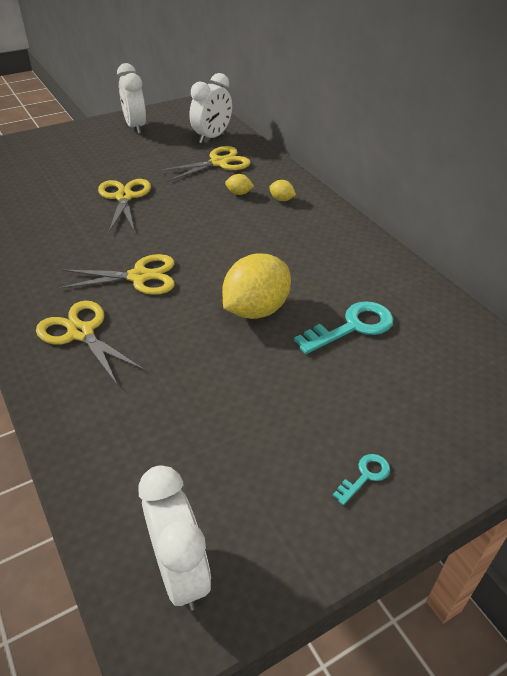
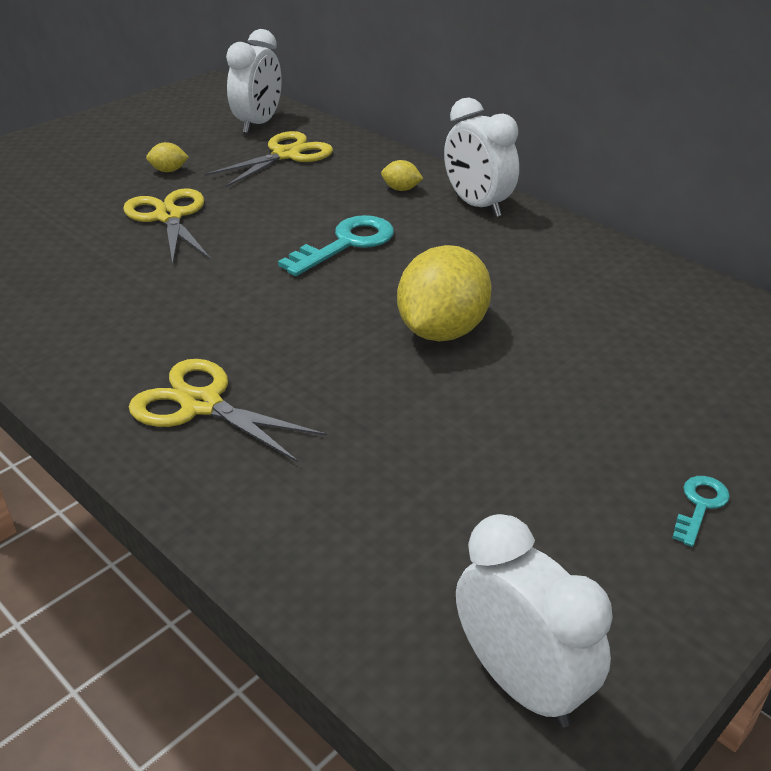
camera: 15 degrees left, 5 degrees down
(135, 127) = (135, 124): white clock -> white clock (477, 205)
(139, 277) = (250, 317): yellow scissors -> none
(239, 193) = (337, 189): yellow lemon -> yellow lemon (169, 170)
(352, 327) = (583, 329): turquoise key -> turquoise key (346, 244)

